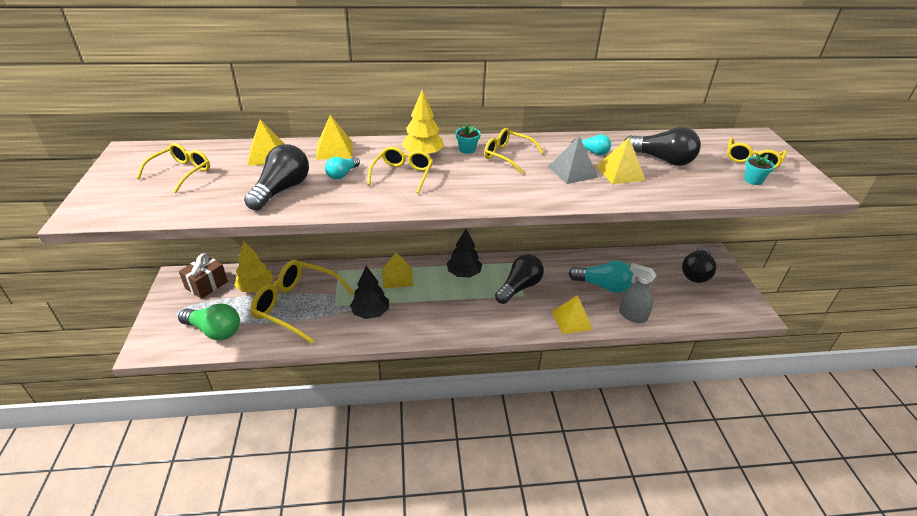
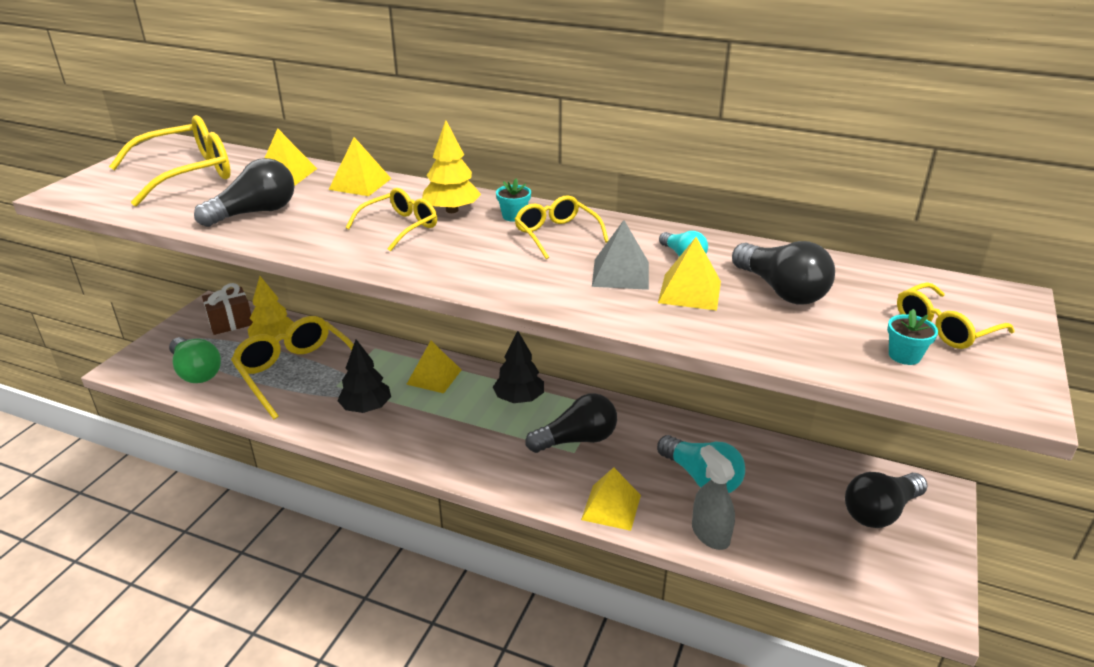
camera: 30 degrees right, 5 degrees down
(181, 173) = (186, 174): yellow glasses -> yellow glasses, size x1.72
(342, 174) = (335, 211): turquoise light bulb -> none

